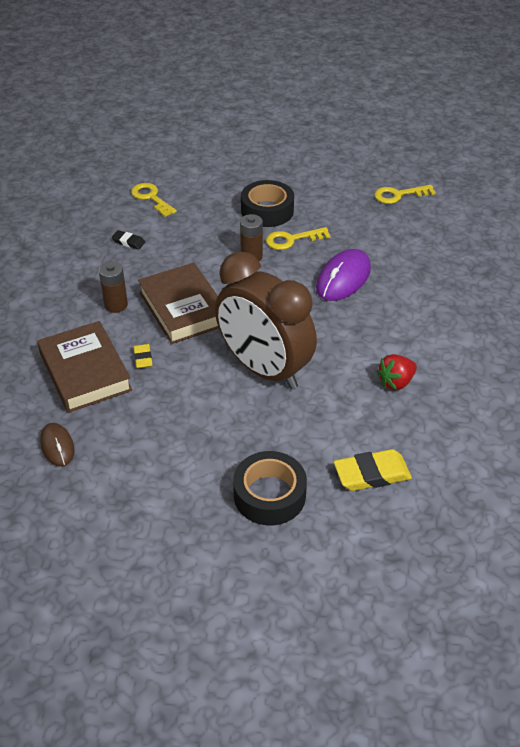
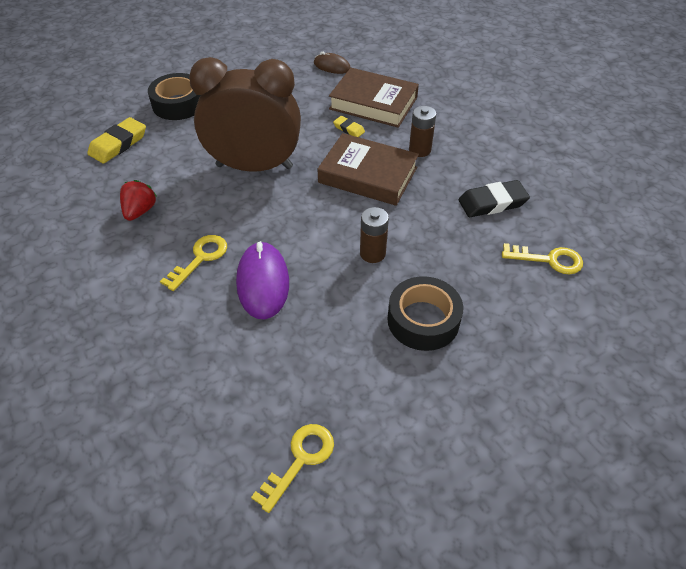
camera: 140 degrees right, 5 degrees up
(128, 242) = (492, 203): black eraser -> black eraser, size x1.83
(292, 239) = (357, 298): yellow key -> yellow key (200, 259)

